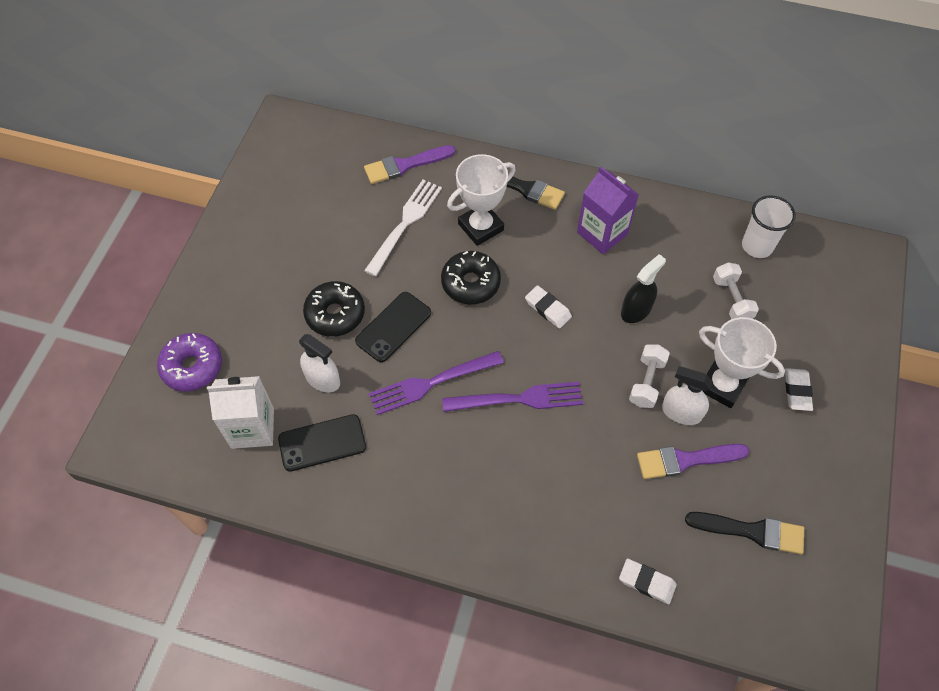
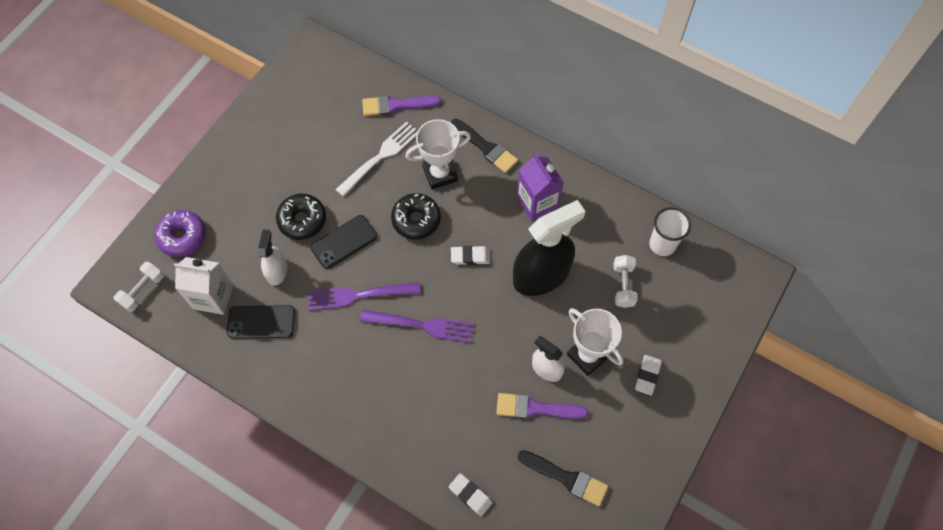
camera: 15 degrees right, 5 degrees up
(322, 379) = (277, 271): white spray bottle -> white spray bottle turned 135 degrees counterclockwise
(548, 309) = (470, 257): white eraser -> white eraser turned 60 degrees counterclockwise
(636, 310) = (541, 275): black spray bottle -> black spray bottle, size x1.93
(646, 382) = (528, 337): white dumbbell -> white dumbbell (143, 290)

